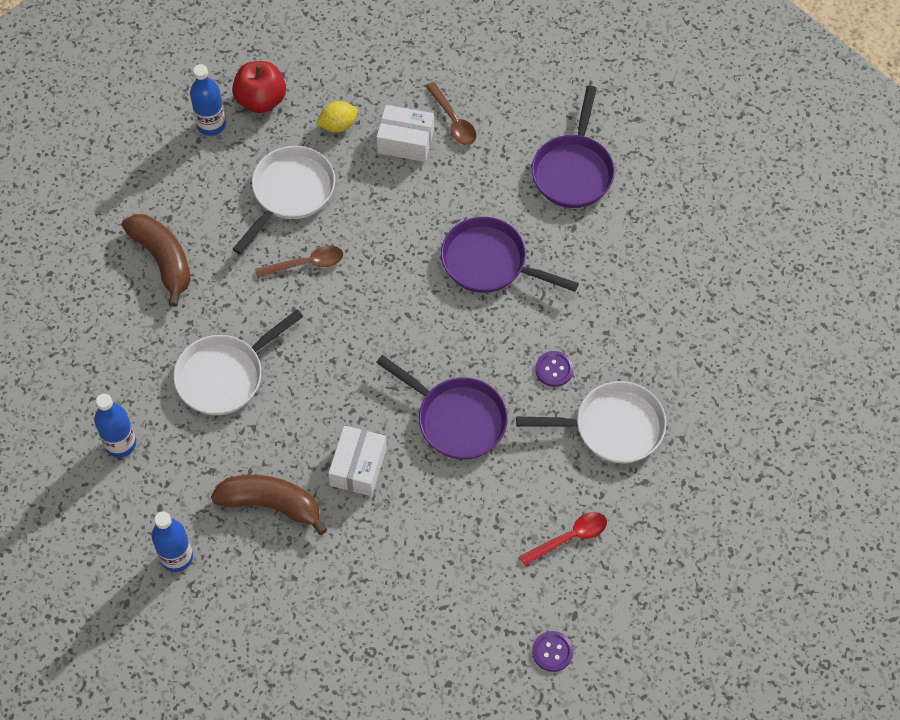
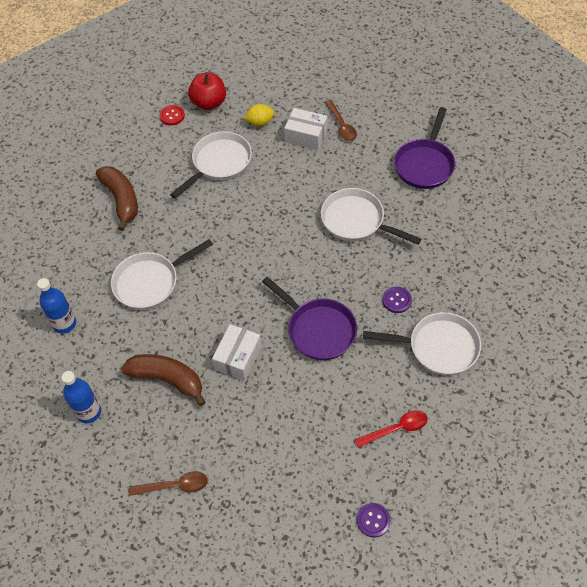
camera: 10 degrees right, 5 degrees down
(211, 125) = (172, 116): blue bottle -> red button
(306, 264) = (223, 211): brown spoon -> brown spoon (175, 486)
(489, 262) = (356, 221): purple pan -> white pan

